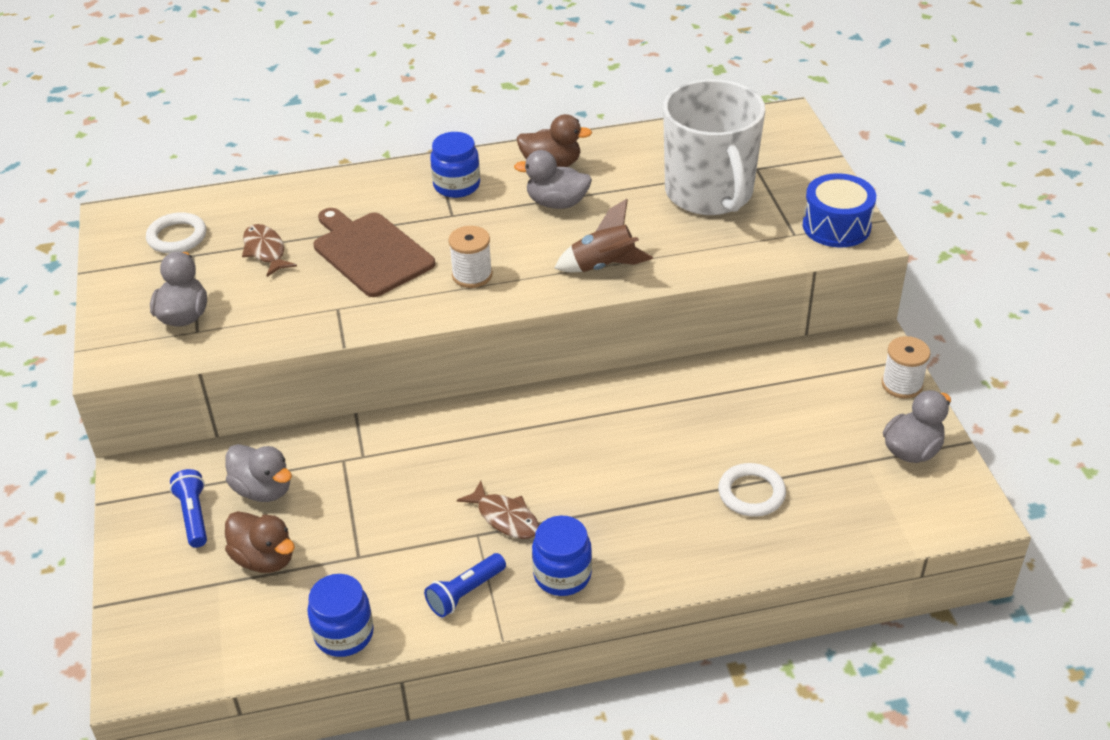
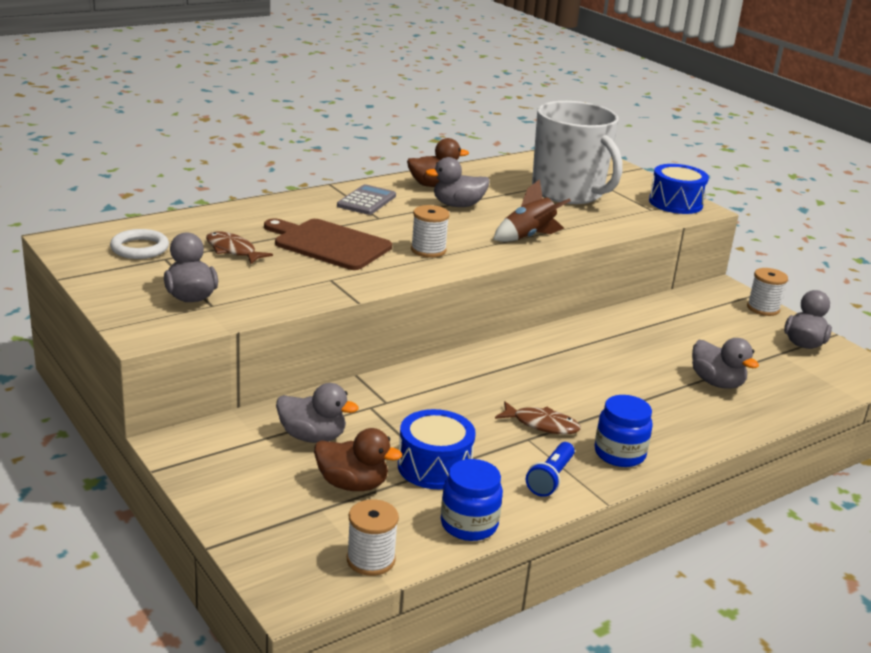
camera: 25 degrees left, 15 degrees down
(194, 516) = (260, 464): blue flashlight -> none
(226, 655) = (370, 560): none -> white spool
(357, 552) = (434, 466): none -> blue drum
(457, 185) = (366, 201): blue jar -> grey calculator
(751, 493) = (716, 383): white ring -> grey duck

